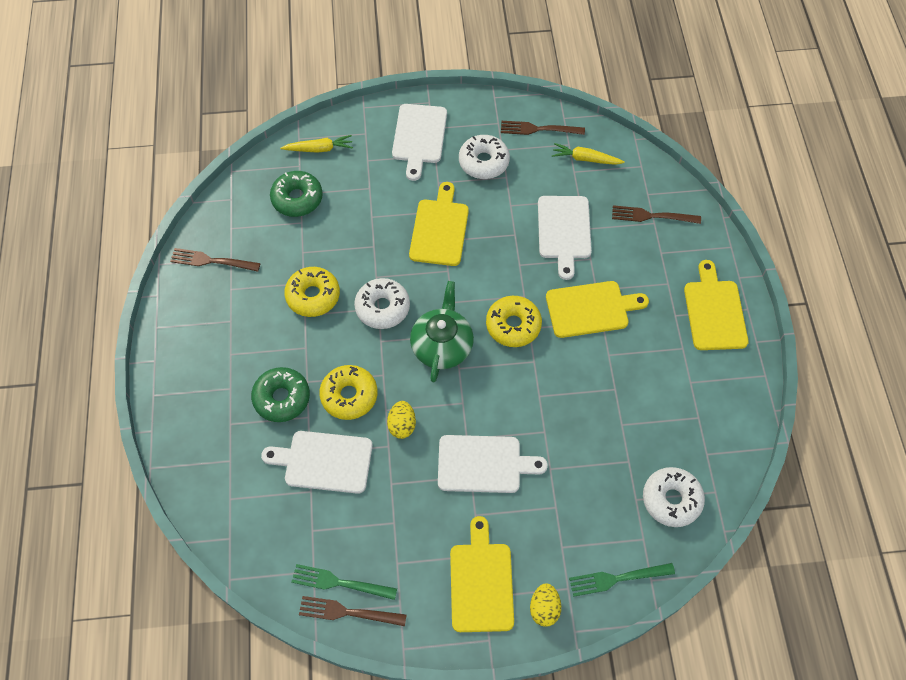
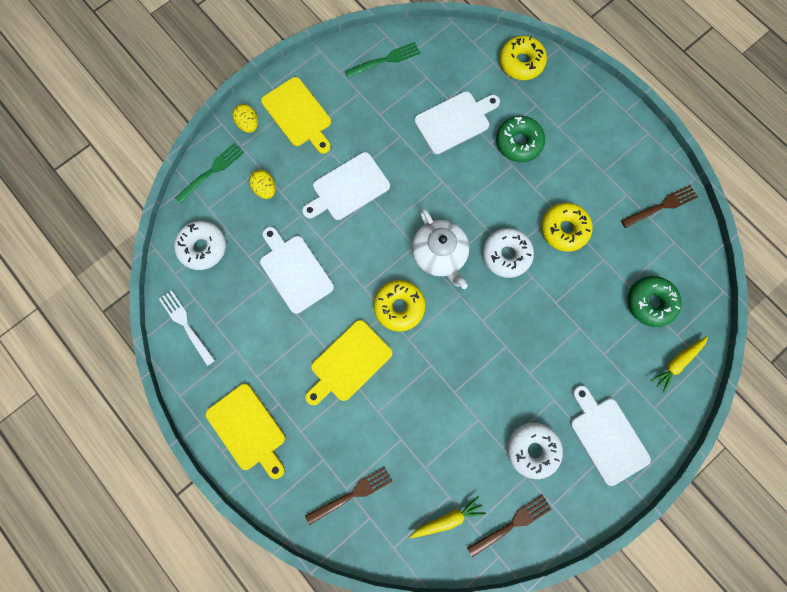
camera: 145 degrees right, 15 degrees up
(348, 612) = (367, 48): brown fork -> none
(349, 396) = (475, 174): yellow donut -> yellow donut (521, 63)
(402, 425) = (423, 178): yellow egg -> yellow egg (265, 189)
(440, 229) = (517, 354): yellow cutting board -> none
(442, 346) = (439, 254): green teapot -> white teapot
(564, 231) = (416, 424): white cutting board -> white cutting board (294, 271)
(728, 433) = (186, 325): none -> white fork

